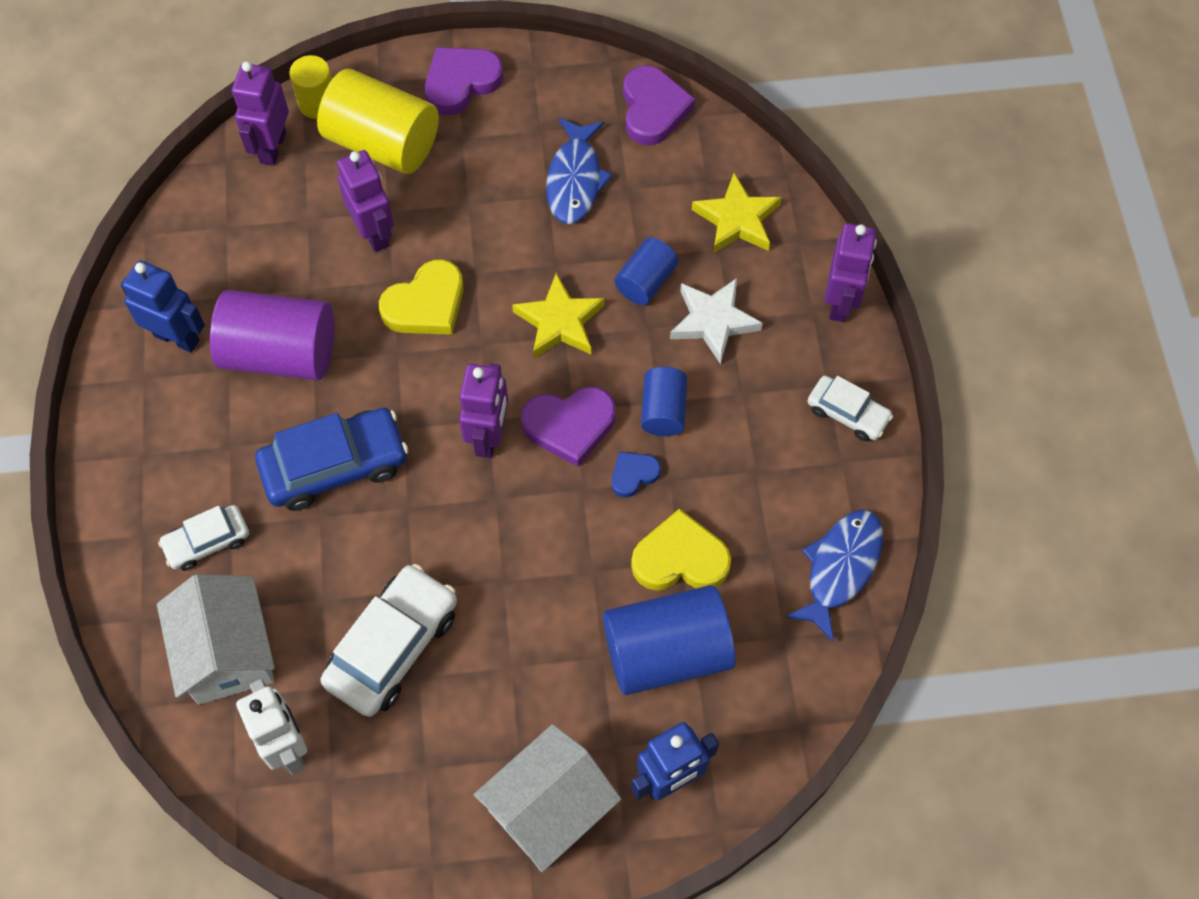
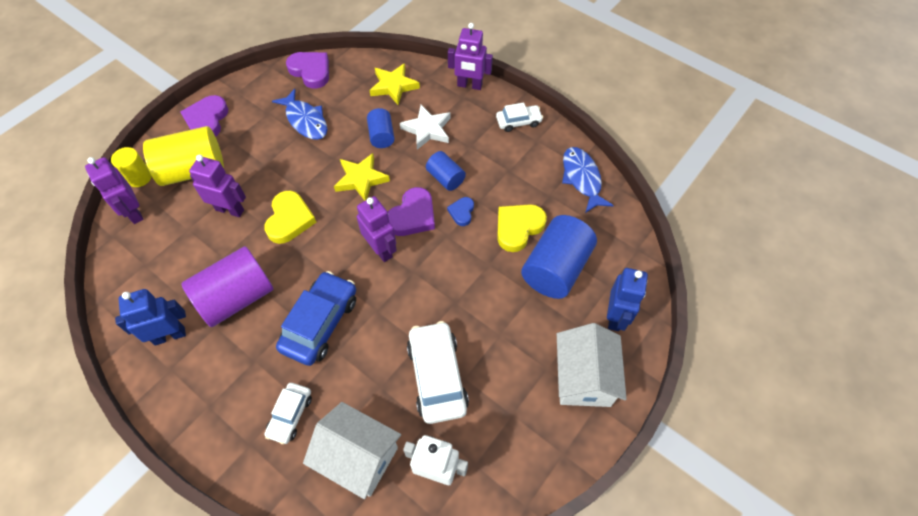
camera: 45 degrees left, 5 degrees down
(841, 302) = (469, 85): purple robot -> purple robot turned 135 degrees clockwise

